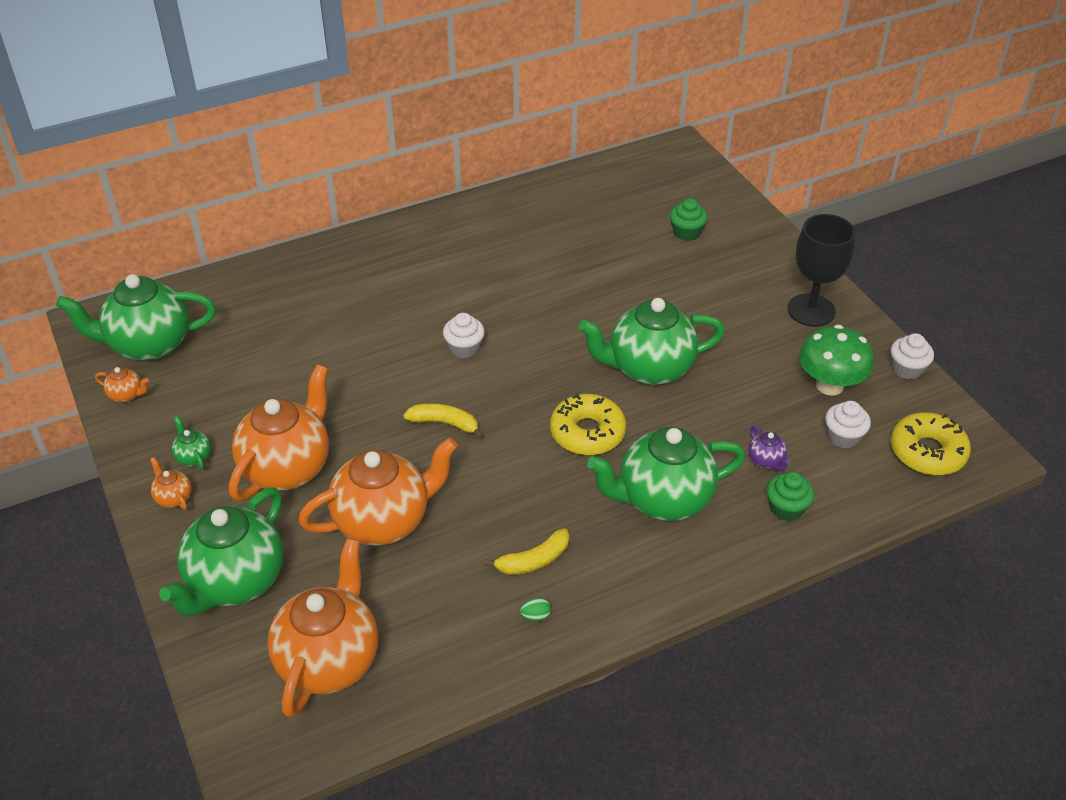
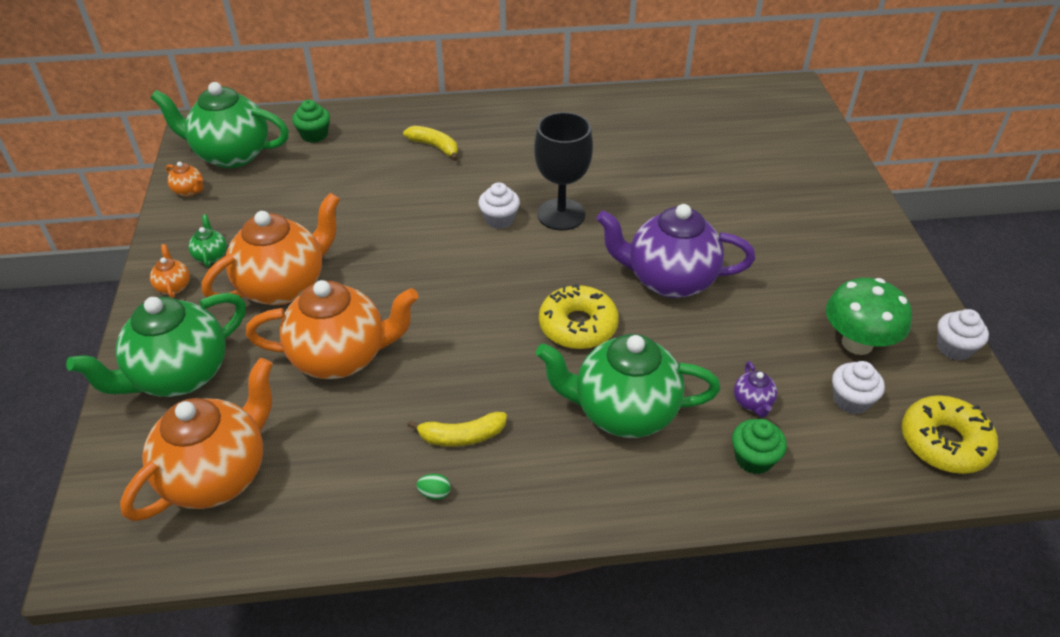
camera: 20 degrees right, 0 degrees up
(444, 423) = (445, 282): yellow banana -> yellow banana (434, 147)
(648, 368) = (669, 280): green teapot -> purple teapot
(686, 232) = (766, 163): green cupcake -> green cupcake (314, 135)
(811, 310) = (867, 264): black goblet -> black goblet (561, 214)

